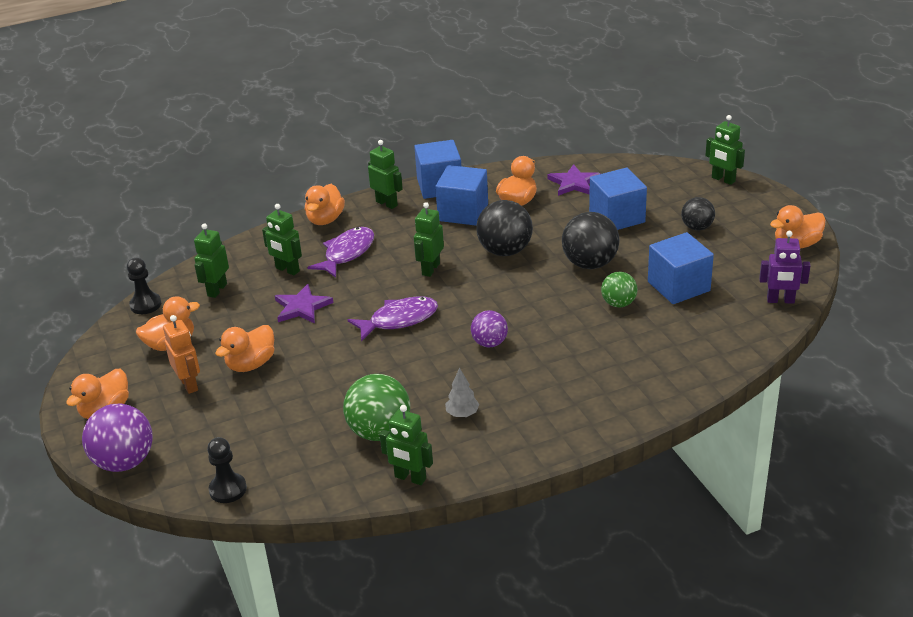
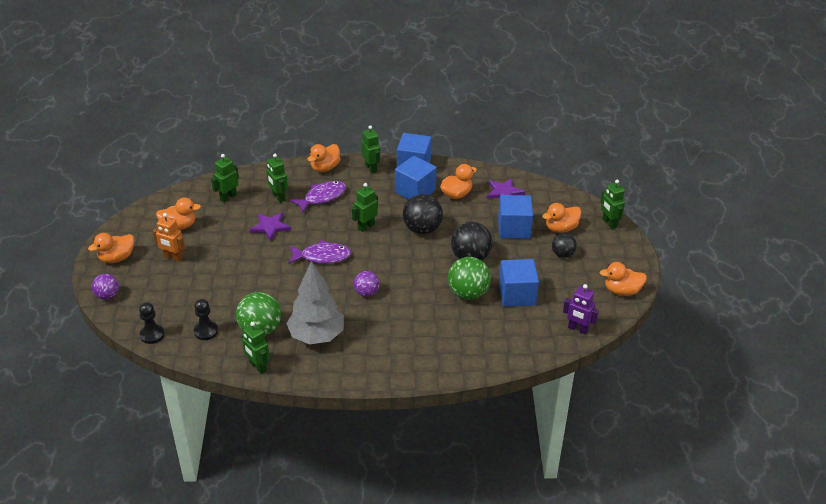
camera: 20 degrees right, 5 degrees up
(124, 462) = (107, 295): purple ball -> purple ball, size x0.60
(145, 305) = (181, 193): black pawn -> black pawn (206, 331)
(189, 384) = (173, 257): orange robot -> orange robot turned 120 degrees clockwise
(251, 364) = (216, 256): orange duck -> orange duck (561, 228)
(462, 414) = (316, 336): grey tree -> grey tree, size x2.47
(618, 303) = (468, 293): green ball -> green ball, size x1.66

